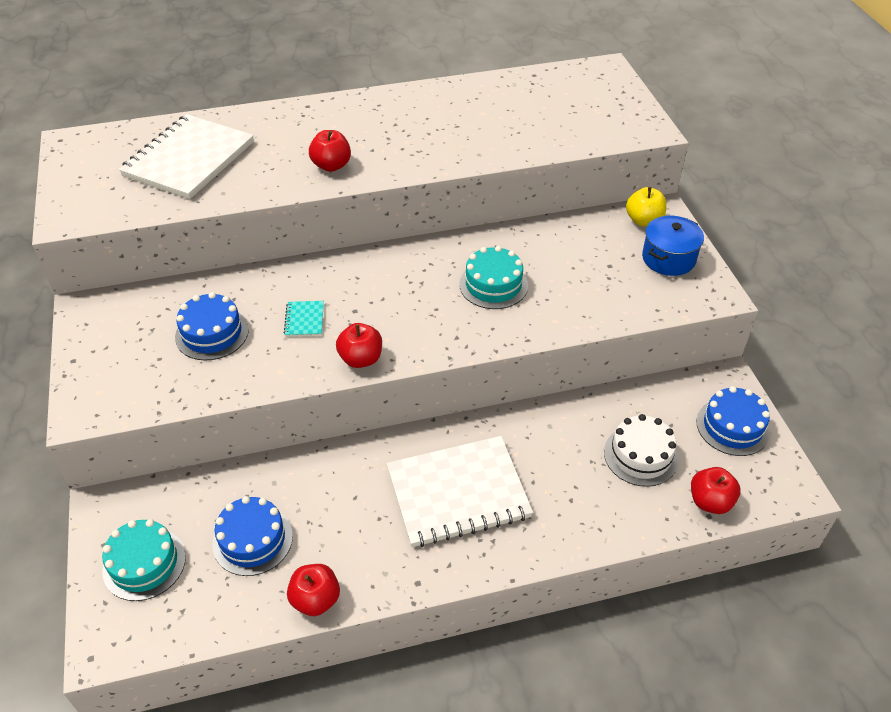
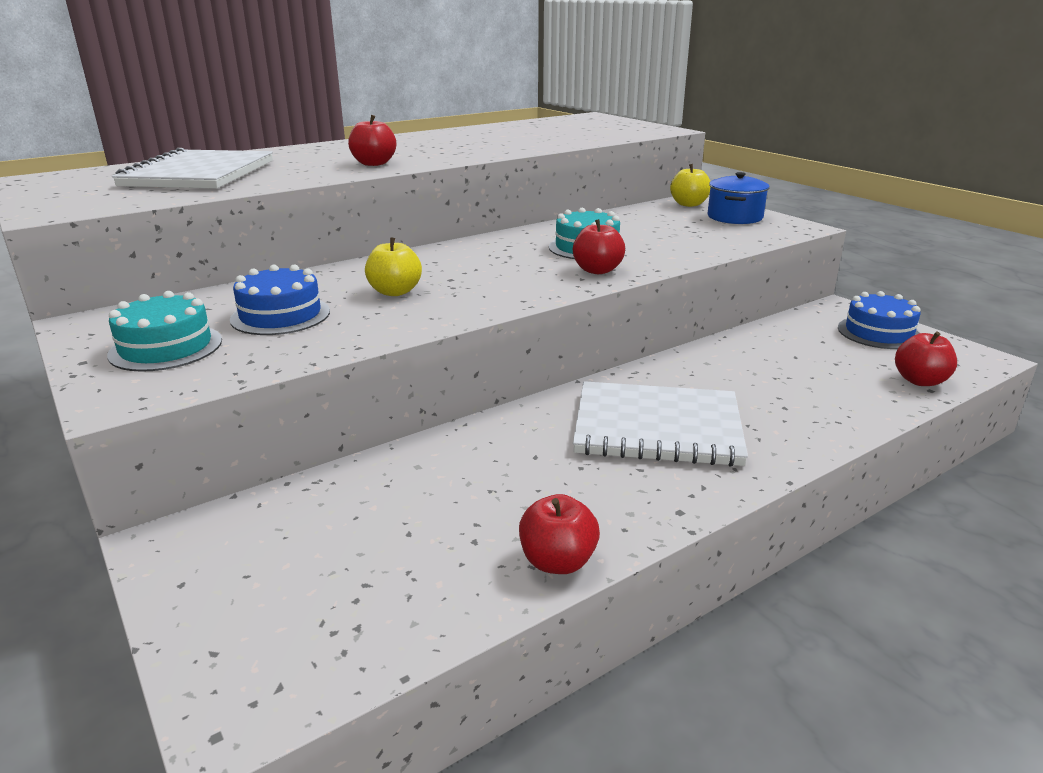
camera: 20 degrees left, 20 degrees down
(144, 563) = (263, 588): turquoise cake -> turquoise cake (166, 347)
(252, 540) = (423, 524): blue cake -> none
(304, 320) = (395, 292): turquoise notebook -> yellow apple
(361, 359) = (486, 305): red apple -> red apple (597, 270)
(458, 493) = (657, 427): white notebook -> white notebook turned 45 degrees clockwise
(641, 455) = (818, 365): white cake -> none

